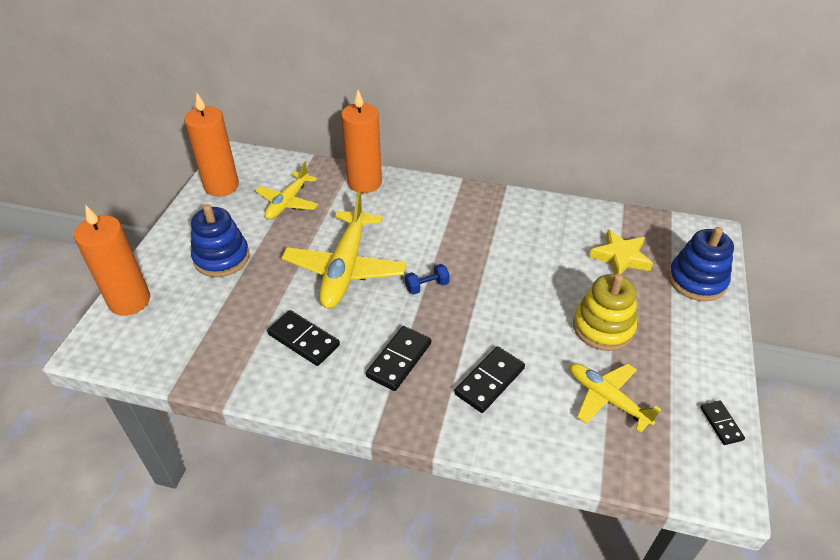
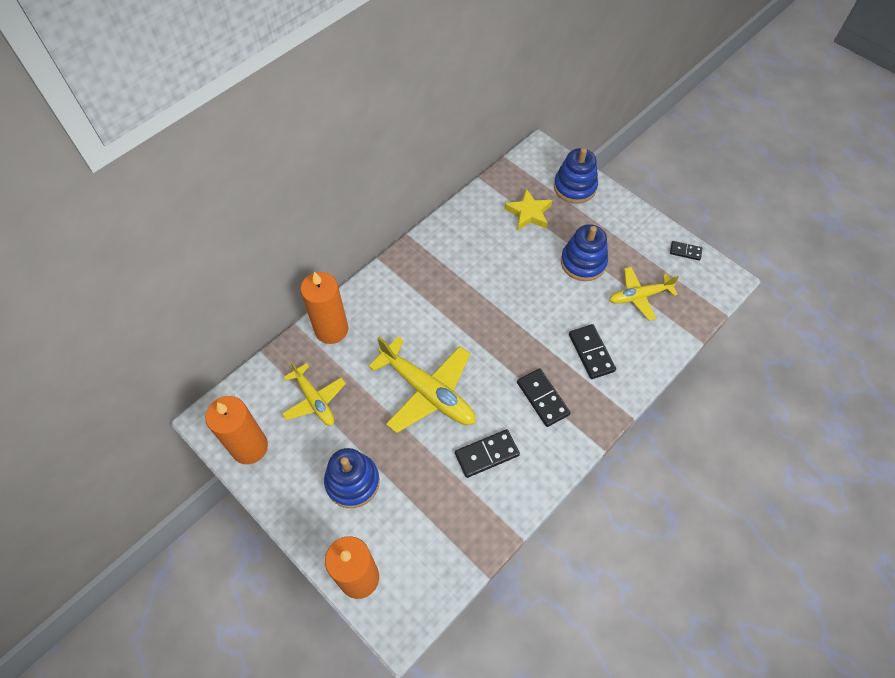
camera: 60 degrees left, 15 degrees up
(427, 286) = (482, 345): blue dumbbell -> none
(603, 327) = (583, 262): yellow stacking toy -> blue stacking toy

